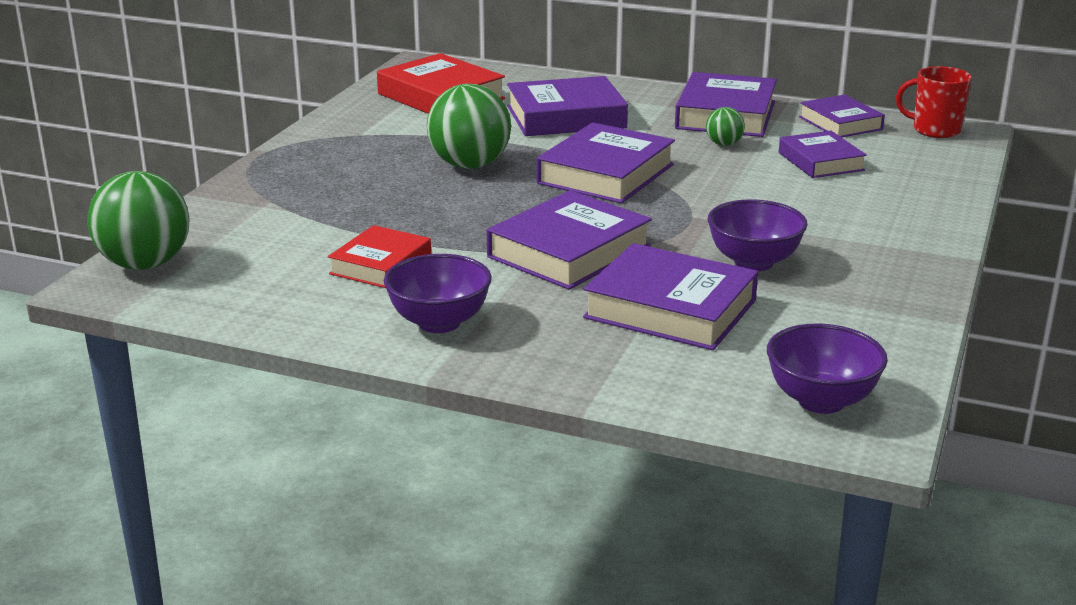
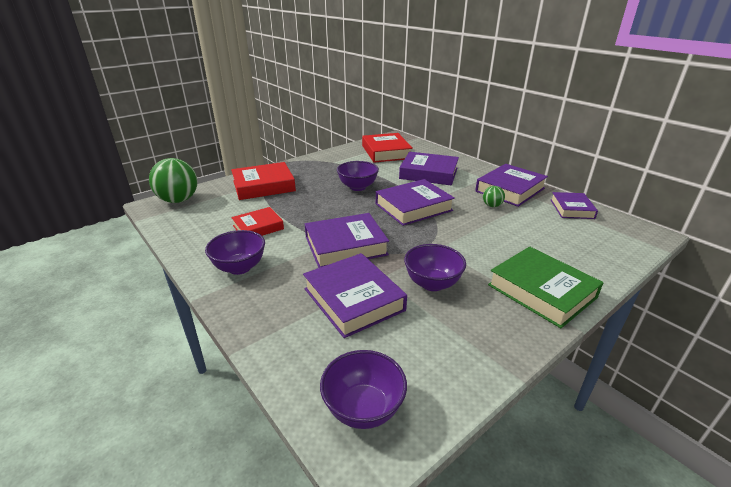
camera: 30 degrees right, 5 degrees up
(285, 202) = (264, 186): none -> red book
(470, 165) = (357, 187): green ball -> purple bowl
(820, 161) = (537, 229): purple book -> none
(897, 232) = (541, 291): none -> green book
(935, 130) = (630, 227): red mug -> none

